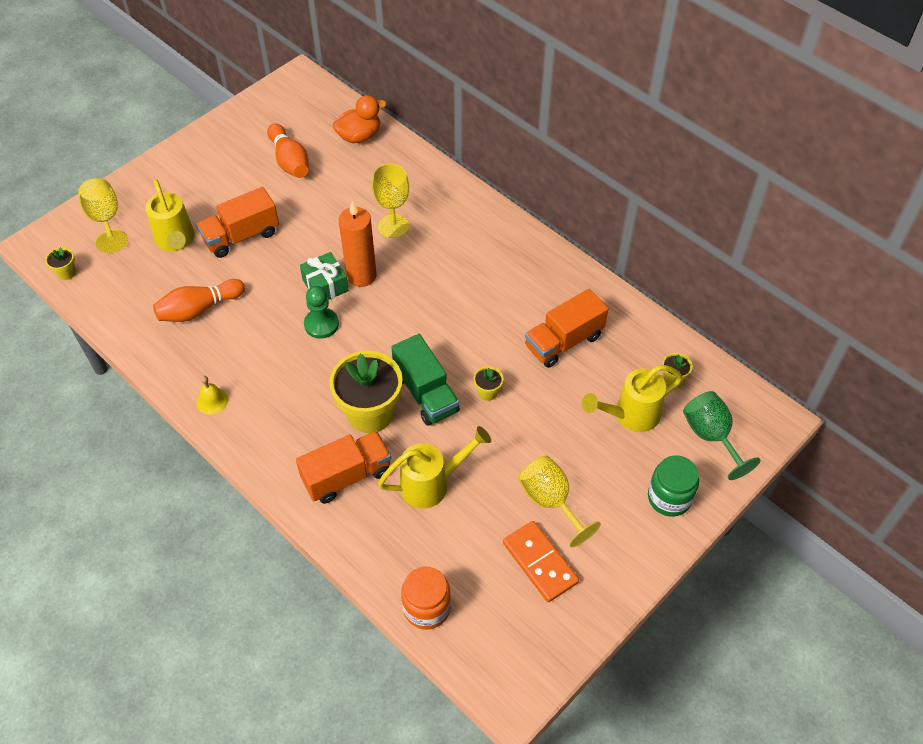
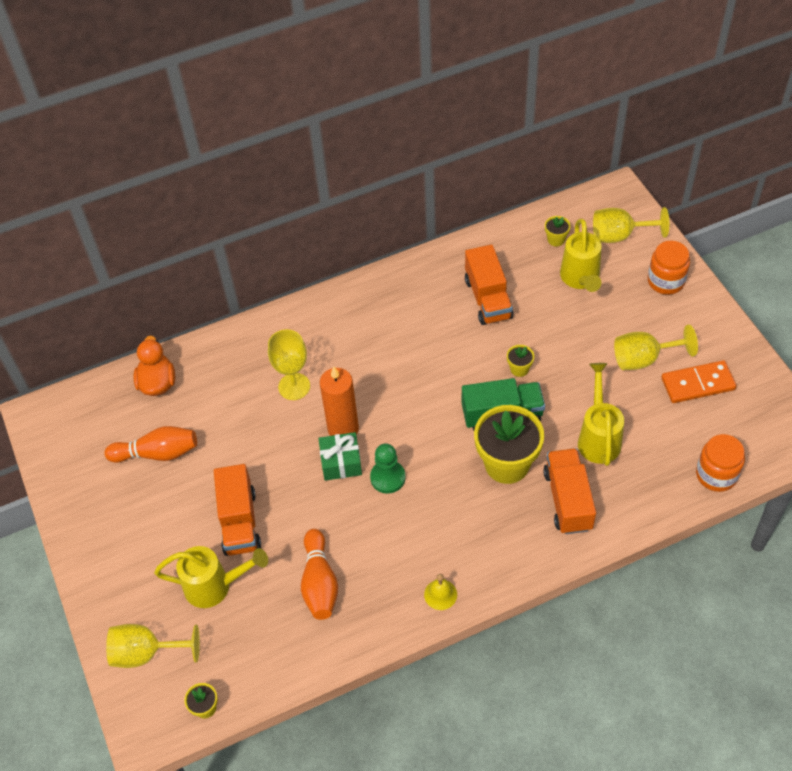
camera: 65 degrees left, 0 degrees up
(669, 497) = (665, 281): green jar -> orange jar
(711, 436) = (619, 236): green goblet -> yellow goblet

